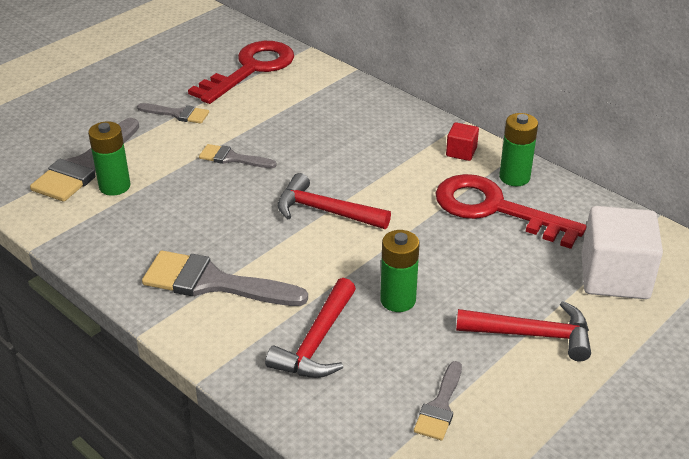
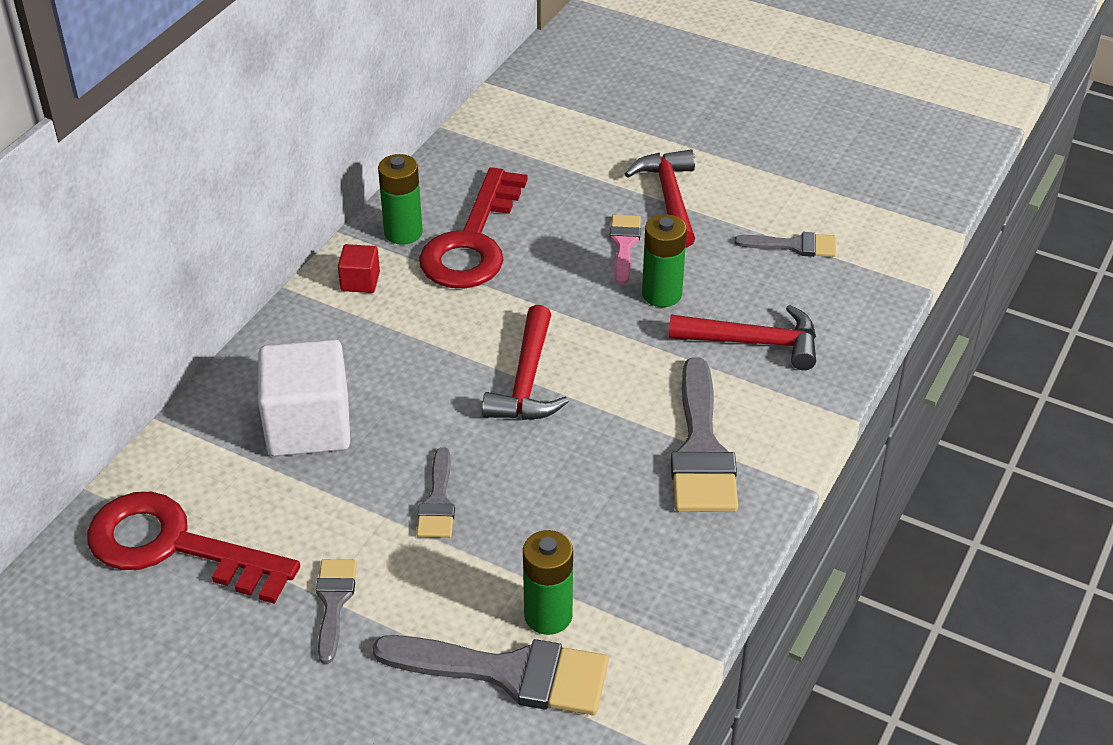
camera: 105 degrees left, 5 degrees up
(470, 291) = (624, 245): none -> pink brush
(614, 276) = (558, 152): white cube -> white cube (308, 426)

